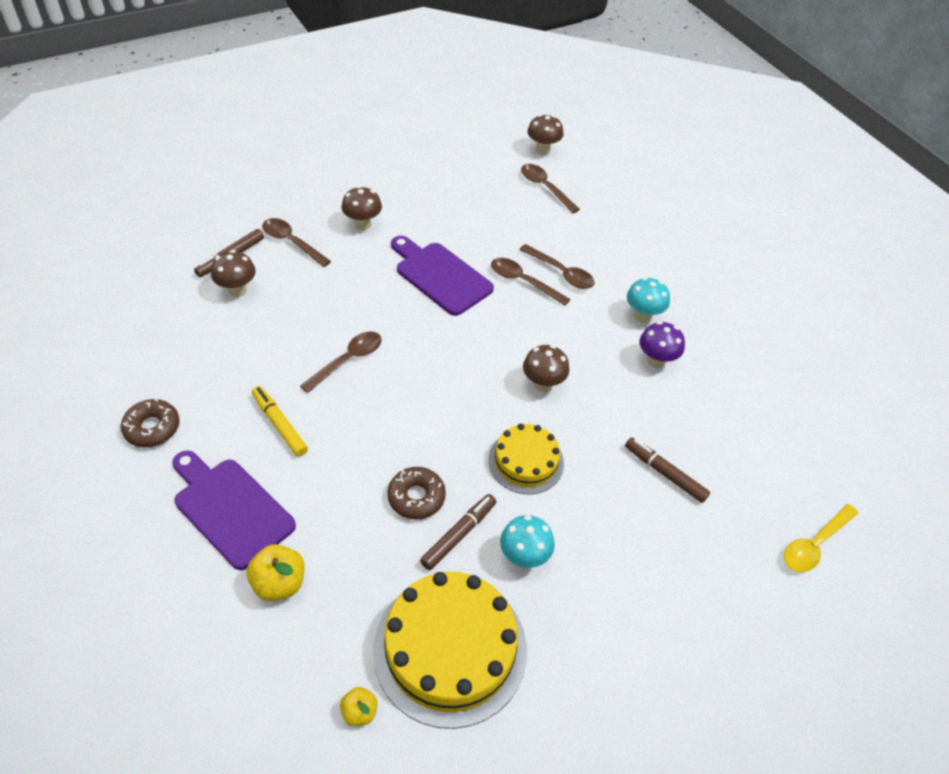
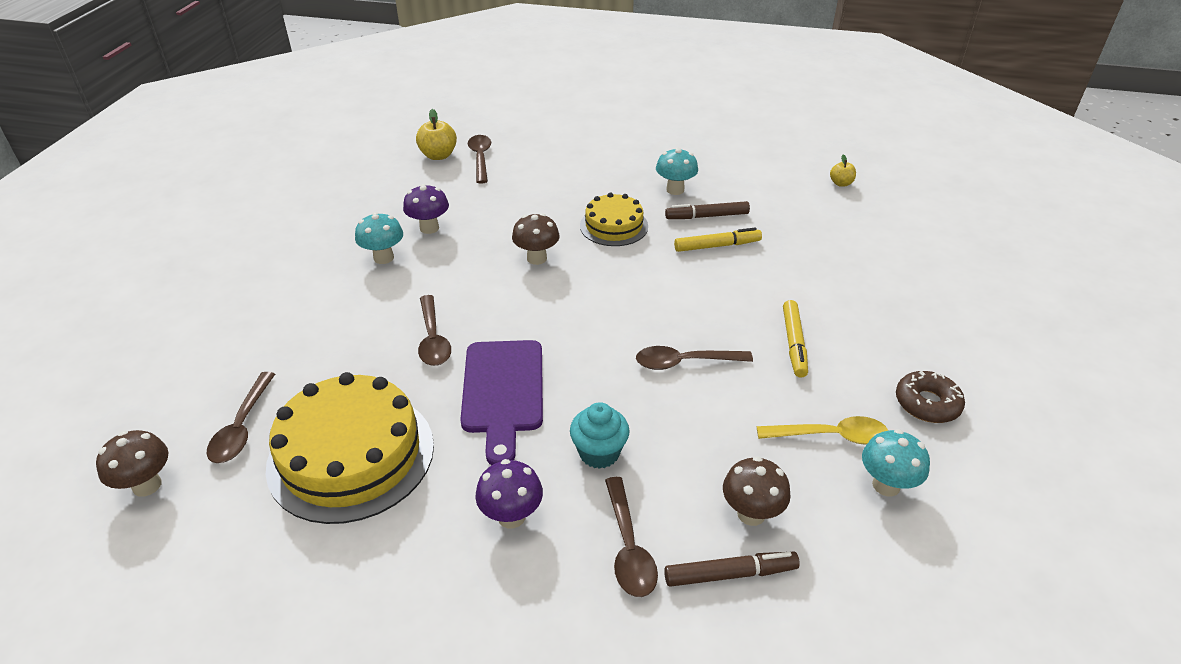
camera: 135 degrees left, 10 degrees down
(162, 349) = (886, 485): none -> turquoise mushroom
(230, 508) = (875, 307): purple cutting board -> none
(279, 583) = (858, 251): yellow apple -> yellow apple (438, 155)
(349, 275) = (599, 453): none -> turquoise cupcake
(363, 224) = (511, 516): brown mushroom -> purple mushroom
(416, 497) = (717, 246): brown donut -> yellow marker
(450, 649) = (764, 180): yellow cake -> yellow cake (351, 455)
(561, 272) = (387, 327): brown spoon -> brown spoon (480, 158)
(664, 473) = (530, 179): brown marker -> none
(814, 544) = (498, 122): yellow spoon -> yellow spoon (830, 436)

